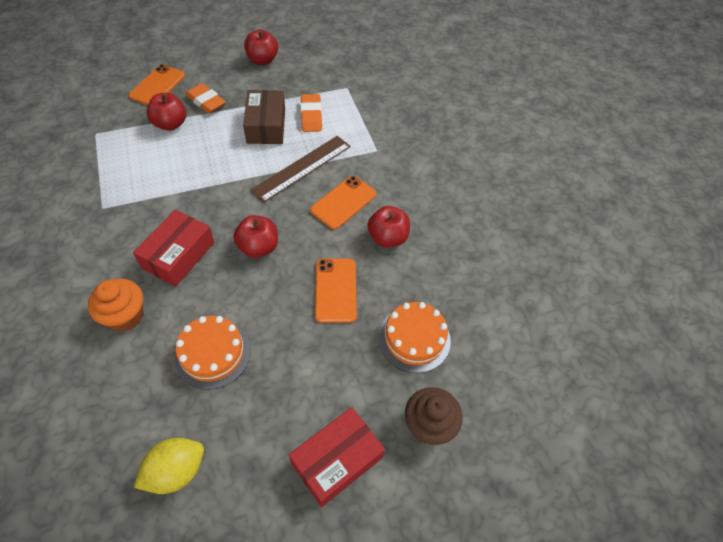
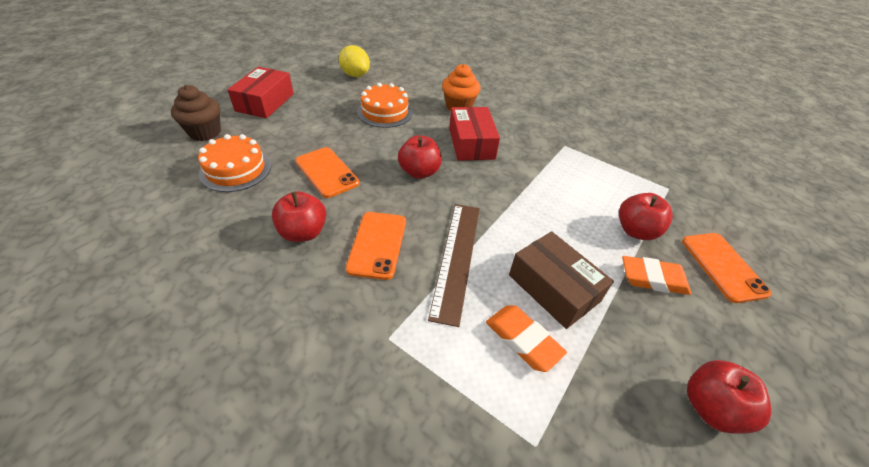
camera: 145 degrees right, 10 degrees down
(176, 471) = (355, 75): yellow lemon -> yellow lemon turned 60 degrees counterclockwise

